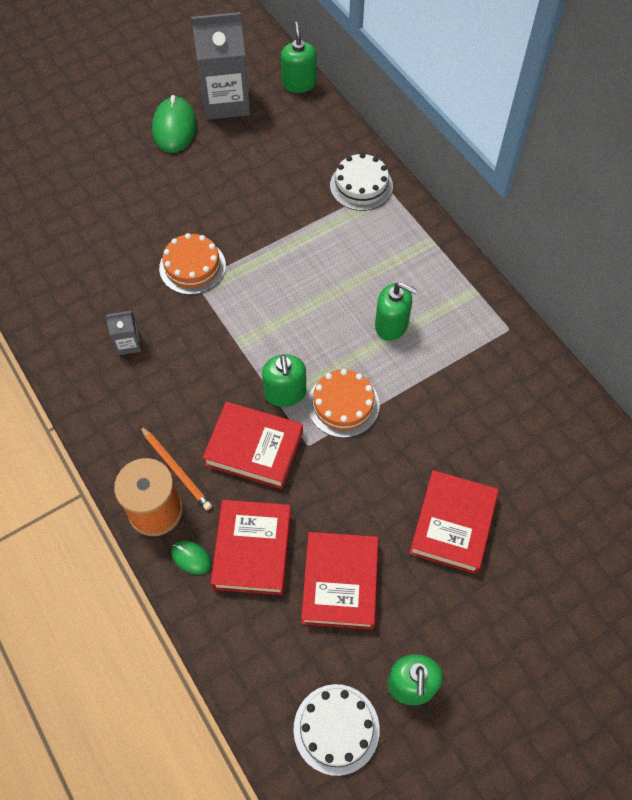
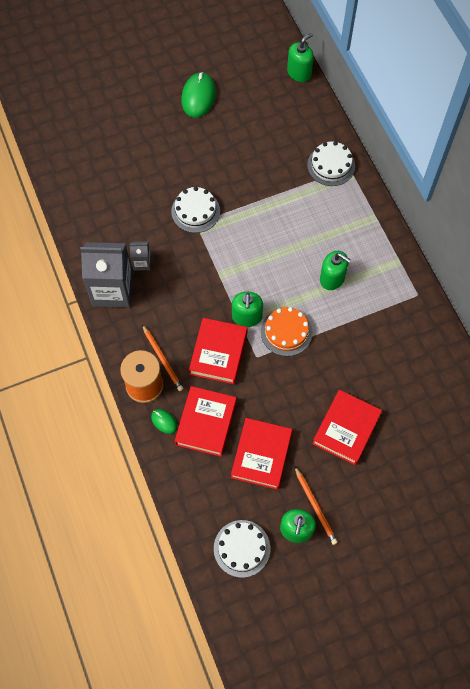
camera: 10 degrees right, 5 degrees up
(192, 267) = (195, 211): orange cake -> white cake
(226, 102) = (240, 80): grey carton -> grey carton (112, 290)
(254, 448) = (218, 353): red book -> red book turned 75 degrees clockwise
(299, 83) = (299, 73): green soap dispenser -> green soap dispenser turned 45 degrees clockwise
(432, 645) = (315, 506): none -> orange pencil

